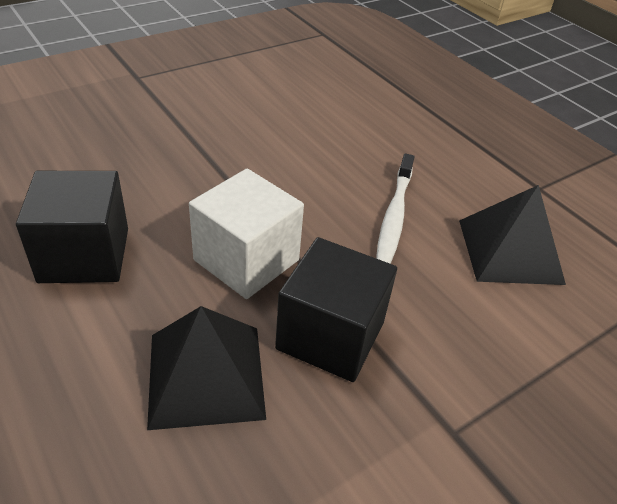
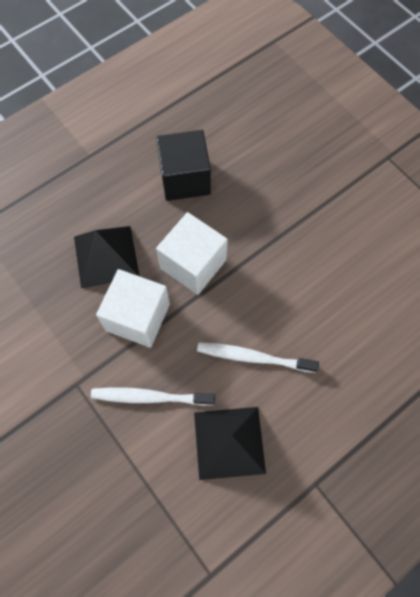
camera: 90 degrees right, 25 degrees up
(330, 335) = (138, 317): black cube -> white cube
(462, 328) = (150, 397): none -> white toothbrush

